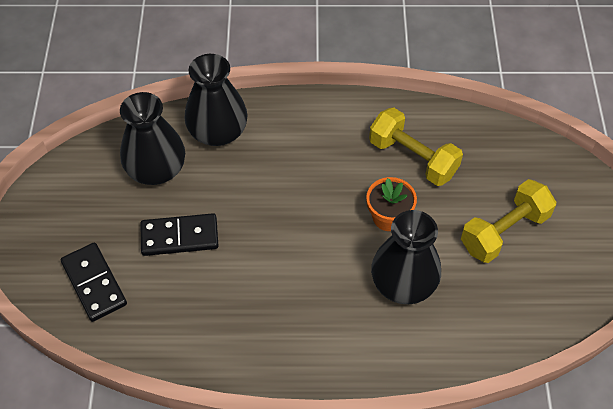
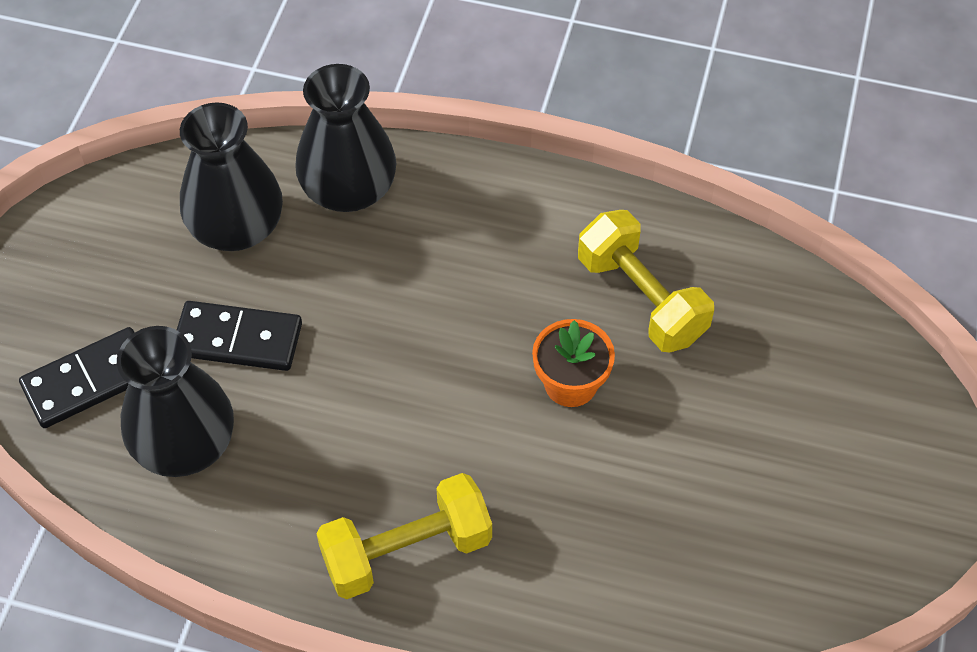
camera: 15 degrees right, 0 degrees up
(94, 283) = (89, 380): black domino -> black domino turned 75 degrees clockwise
(403, 283) = (559, 493): black vase -> black vase (185, 443)
(504, 231) = (750, 450): yellow dumbbell -> yellow dumbbell (407, 551)

